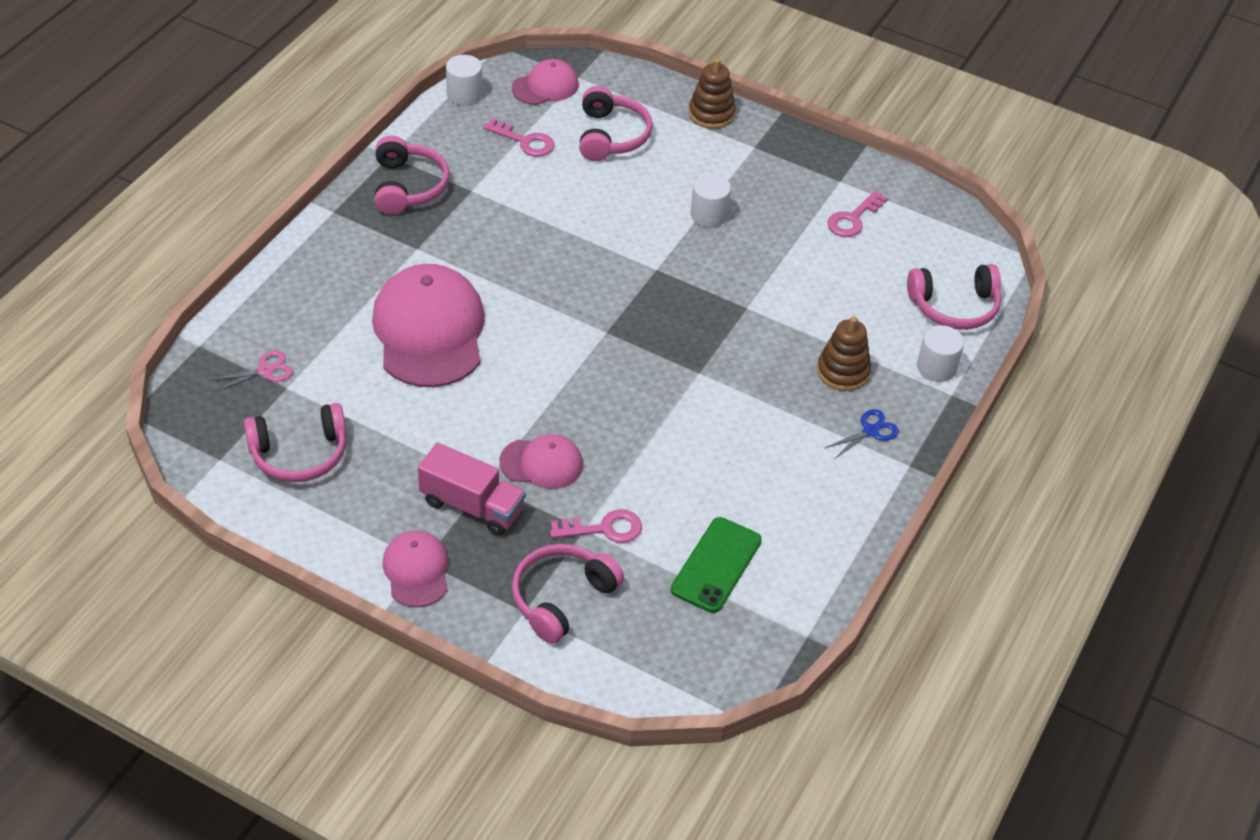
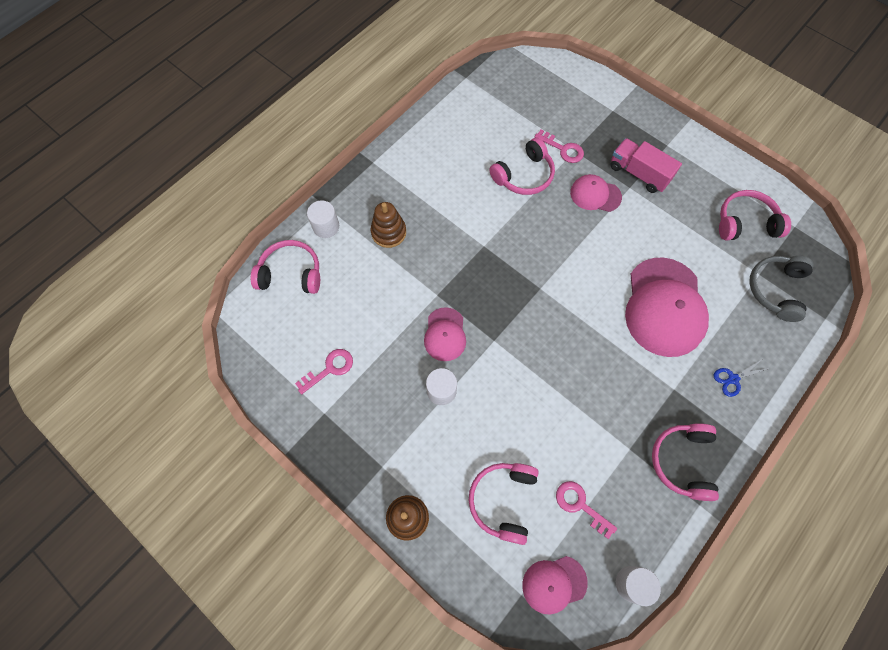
camera: 165 degrees left, 20 degrees up
(265, 370) = (776, 290): pink scissors -> grey headphones
(416, 570) = (671, 140): pink cap -> pink cap (445, 334)
(562, 598) = (591, 114): pink headphones -> pink headphones (524, 175)
(604, 528) = (563, 149): pink key -> pink key turned 150 degrees counterclockwise
(716, 565) = (504, 119): green phone -> none
(870, 431) = (387, 187): blue scissors -> blue scissors (733, 379)

